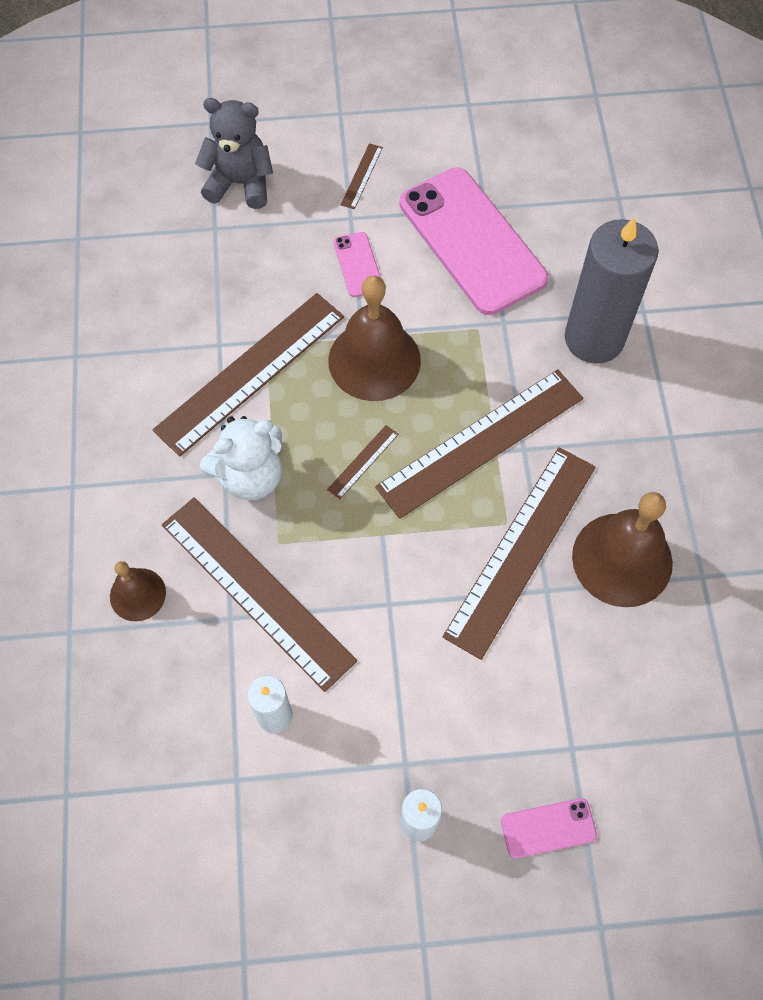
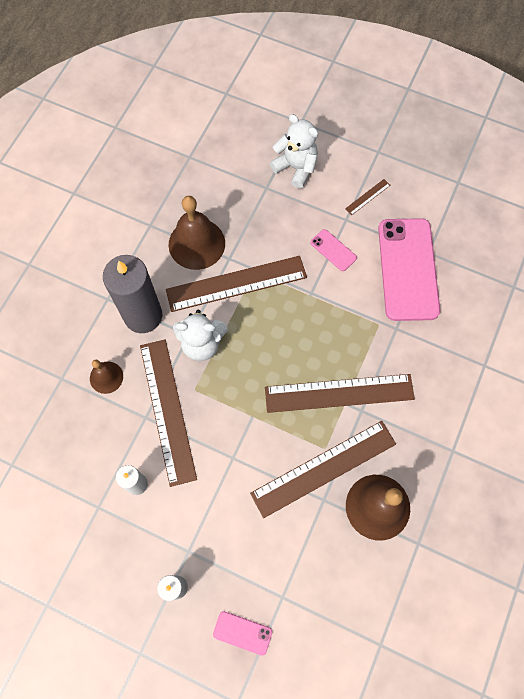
camera: 30 degrees right, 5 degrees up
(240, 183) = (296, 167): grey teddy bear -> white teddy bear
(358, 265) = (333, 250): pink phone -> pink phone turned 60 degrees counterclockwise
(363, 461) = (267, 368): brown ruler -> none
(374, 360) = (308, 312): brown bell -> brown bell (196, 243)
(594, 338) = (444, 366): grey candle -> grey candle (143, 315)

